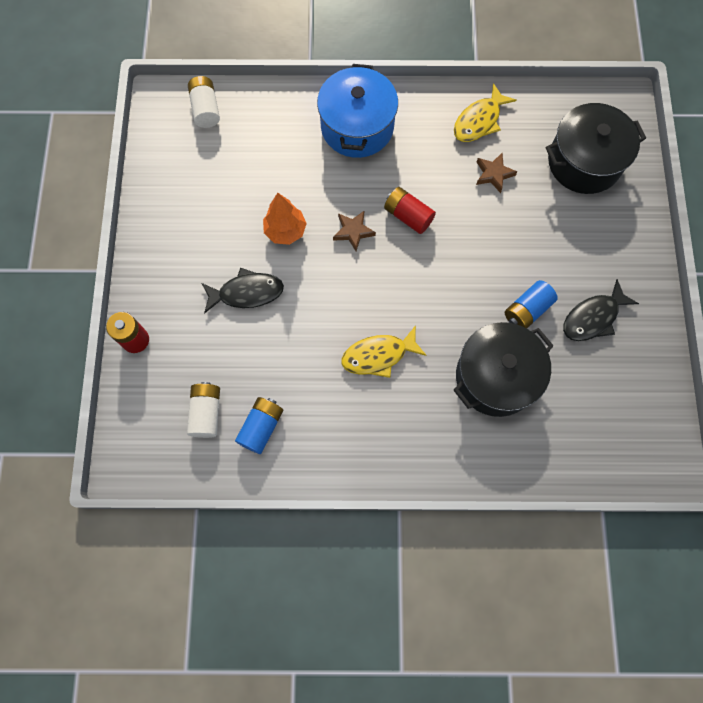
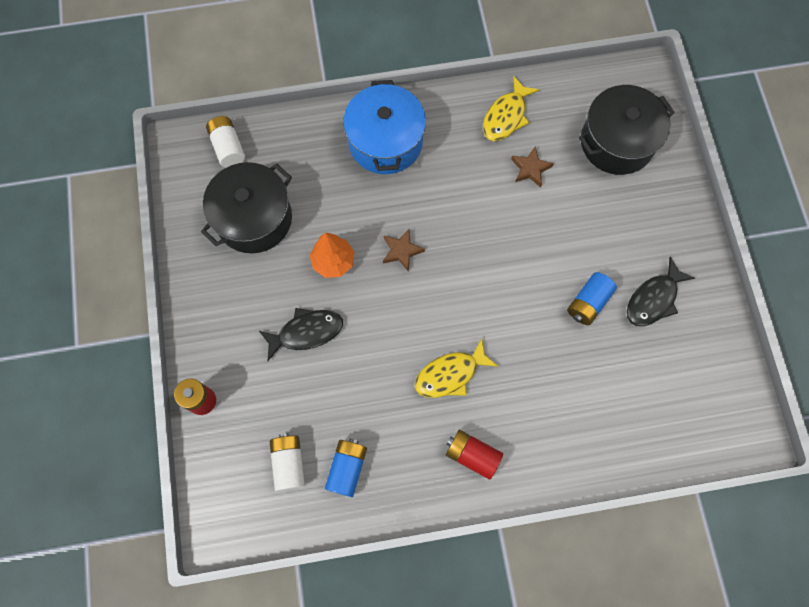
camera: 10 degrees left, 0 degrees up
(408, 216) = (453, 226): red battery -> red battery (472, 455)
(495, 377) = (570, 376): black pot -> black pot (254, 218)

